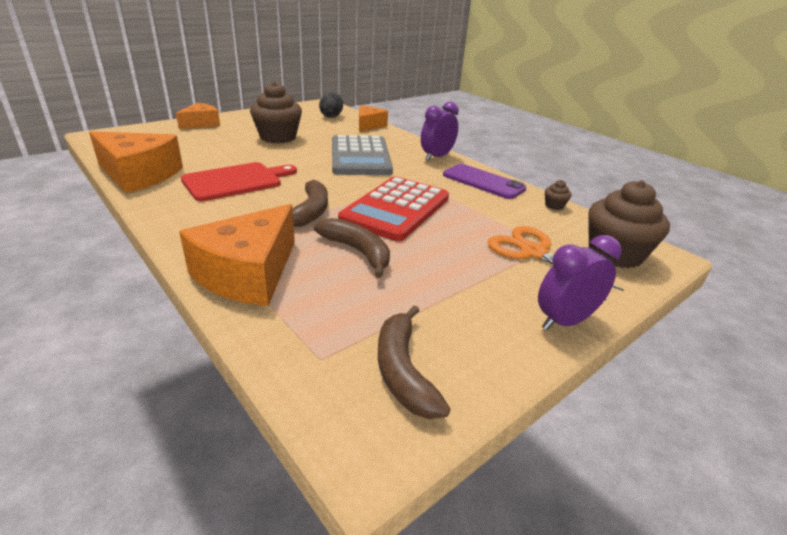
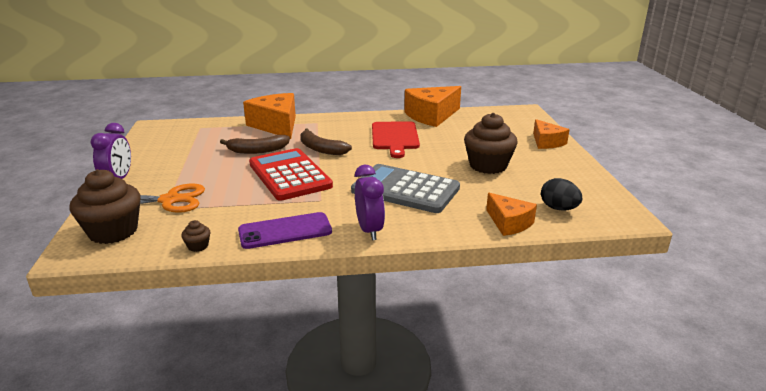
camera: 125 degrees right, 5 degrees down
(403, 371) = (167, 138): brown banana -> none

